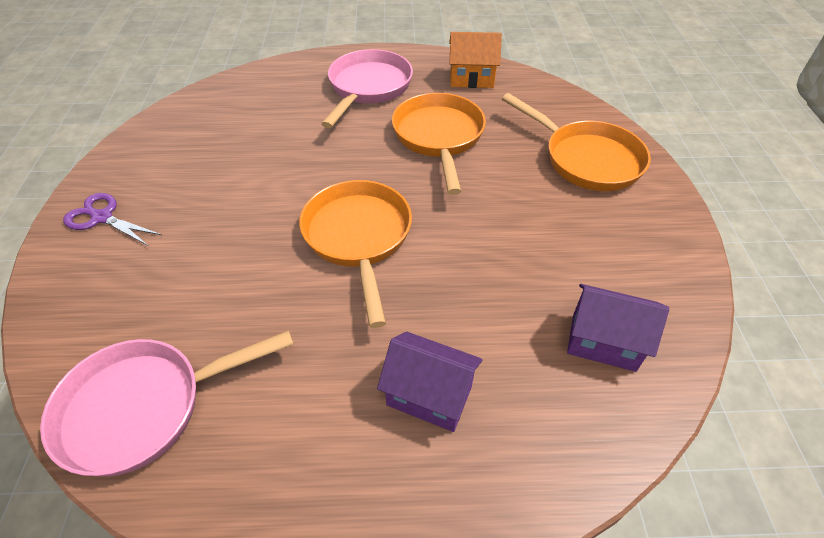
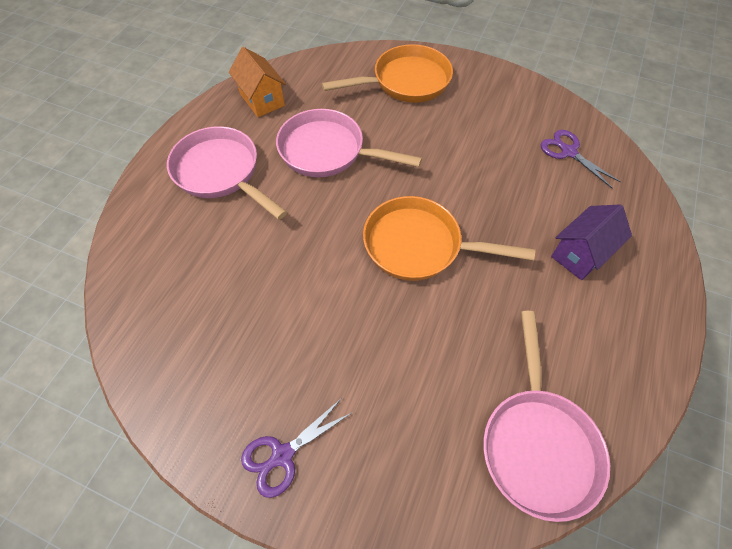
camera: 65 degrees left, 10 degrees up
(439, 137) = (327, 151): orange pan -> pink pan
(471, 78) = (262, 99): orange house -> orange house turned 60 degrees counterclockwise
(603, 342) = (568, 152): purple house -> purple scissors

